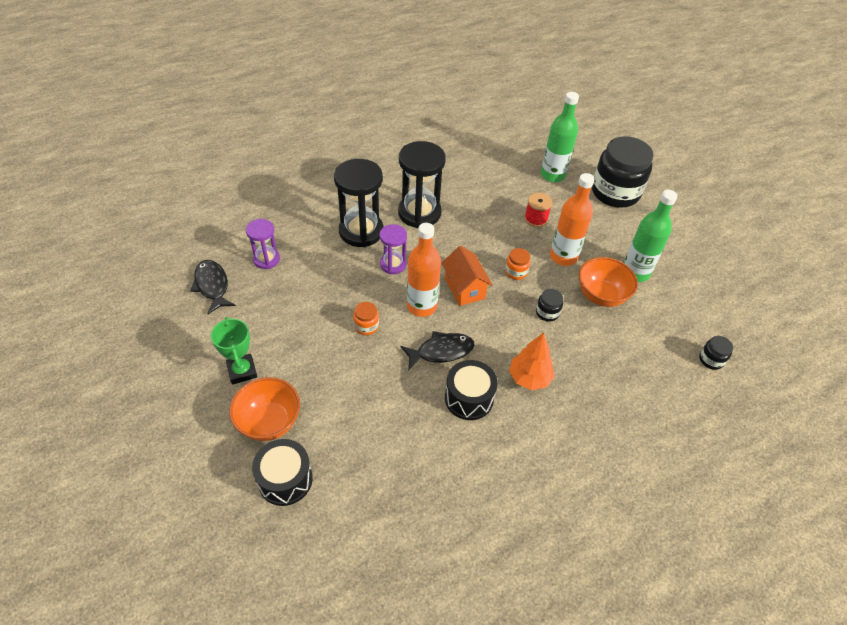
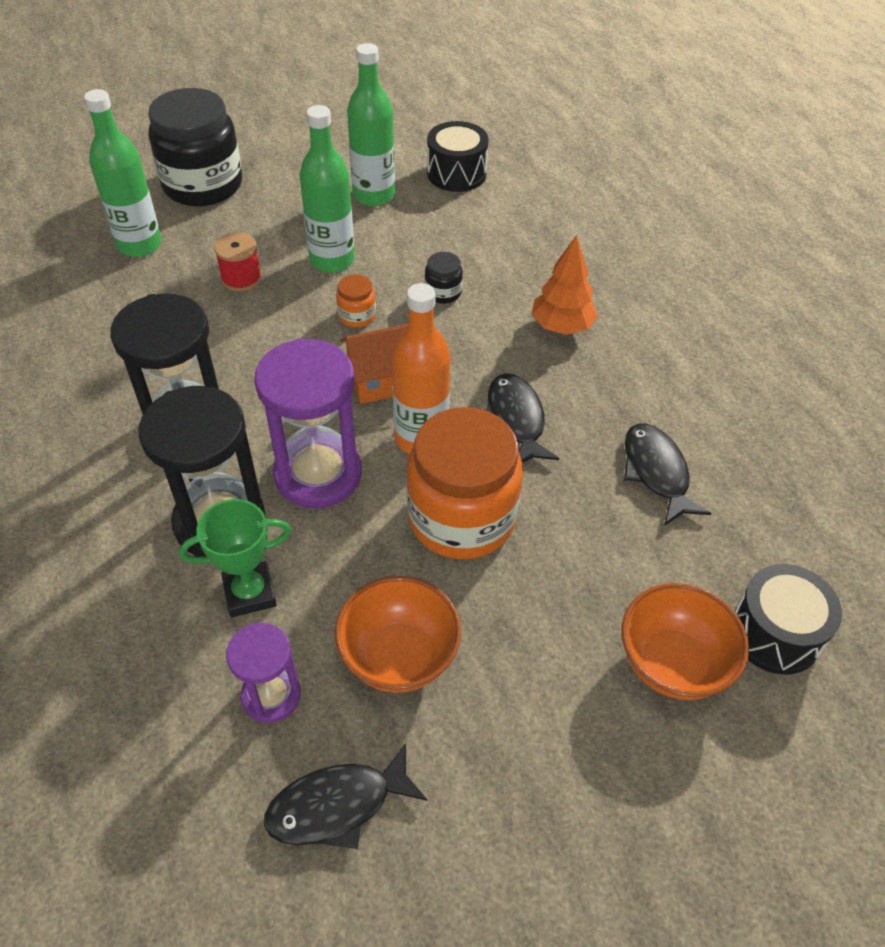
camera: 85 degrees left, 0 degrees up
(242, 371) = (566, 719): green trophy -> green trophy (250, 593)
(366, 326) = (461, 518): orange jar -> orange jar, size x2.41
(393, 264) = (318, 474): purple hourglass -> purple hourglass, size x1.76
(405, 426) = (656, 472): none -> black fish
(469, 398) = (601, 394): black drum -> black drum (456, 173)
(563, 257) = (332, 260): orange bottle -> green bottle
(601, 296) = (414, 234): orange bowl -> orange bowl (399, 657)
(711, 360) = (525, 162): black jar -> none

